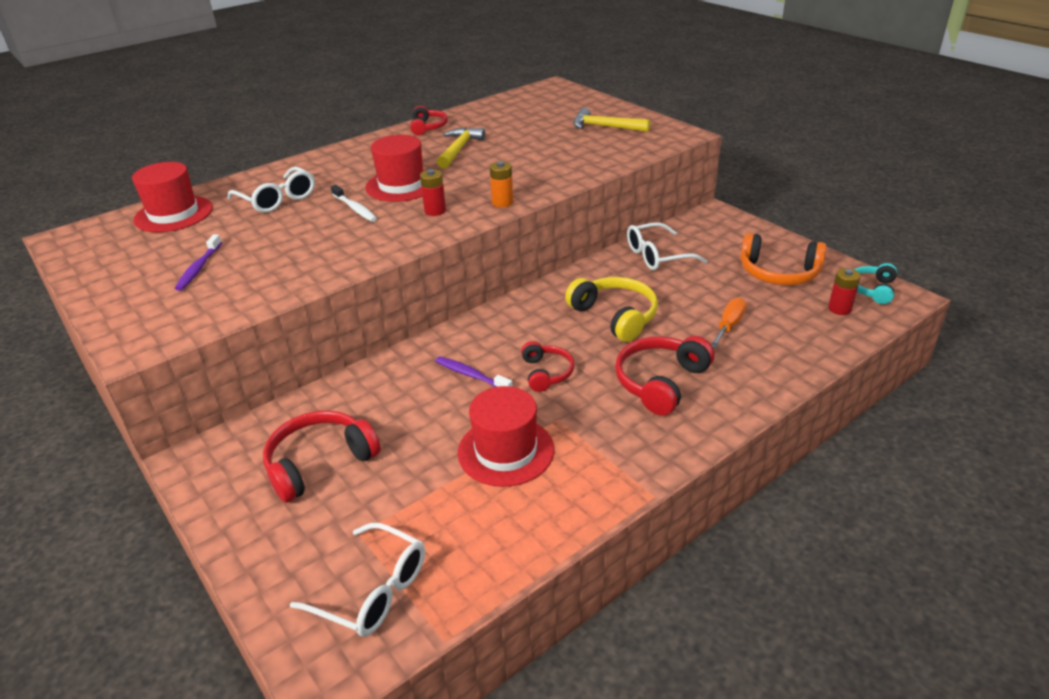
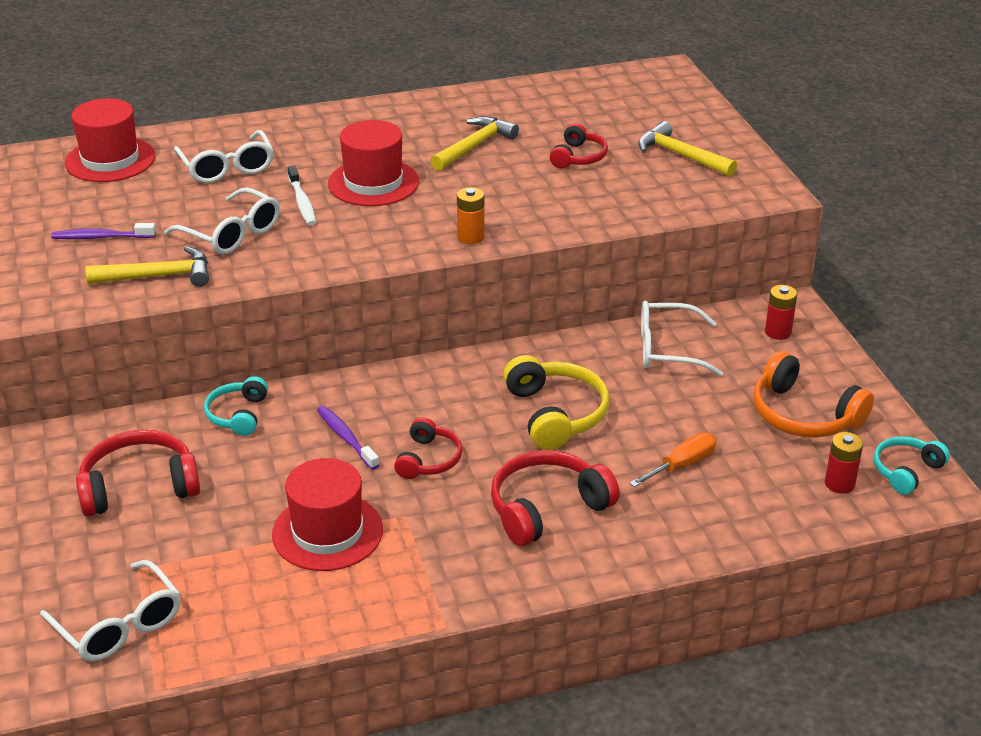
camera: 20 degrees right, 0 degrees up
(199, 268) = (101, 237): purple toothbrush -> purple toothbrush turned 60 degrees clockwise
(269, 284) = (158, 276): none -> yellow hammer
(312, 241) = (232, 234): none -> white glasses
(371, 382) = (238, 415): none -> turquoise headphones
(428, 127) = (460, 103): red headphones -> red headphones (578, 157)
(435, 211) = (387, 228): red battery -> red battery (778, 332)

